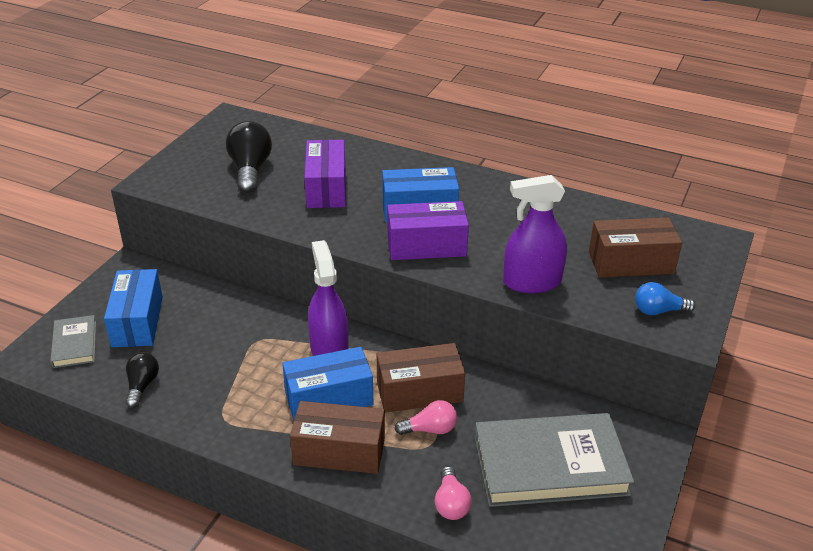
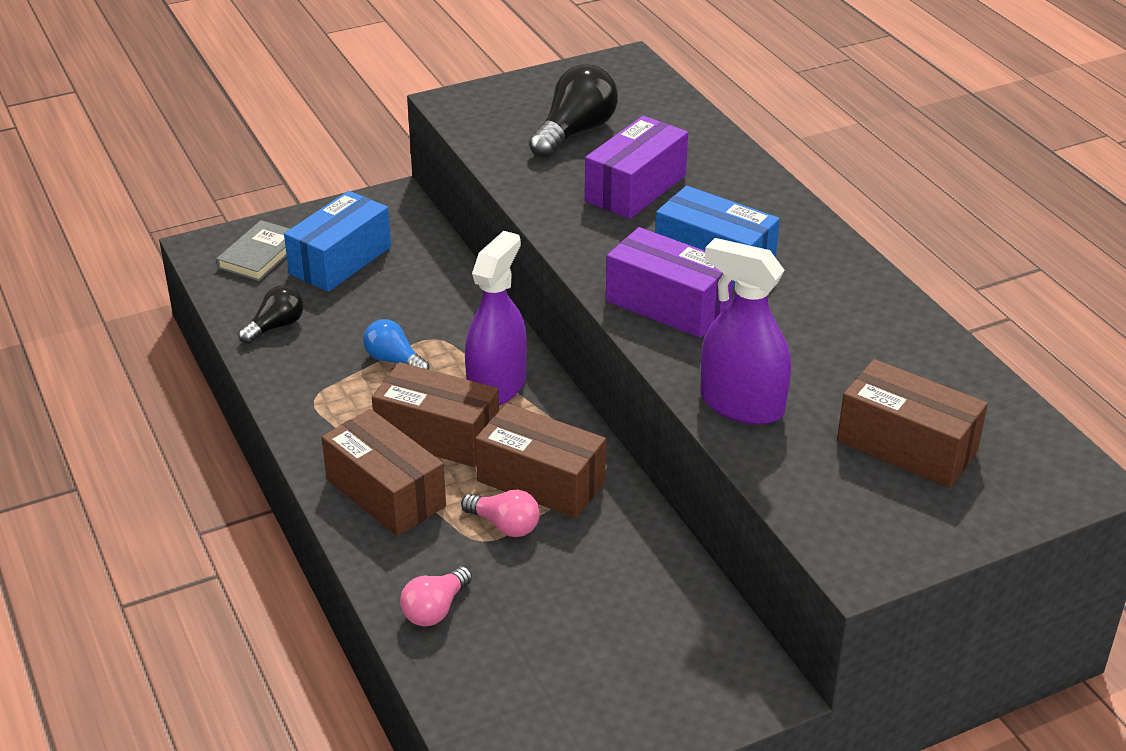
camera: 40 degrees right, 0 degrees up
(329, 398) = (437, 435): blue box -> brown box
(550, 465) = (591, 638): grey book -> none
(658, 311) = (861, 517): blue light bulb -> blue light bulb (394, 361)

